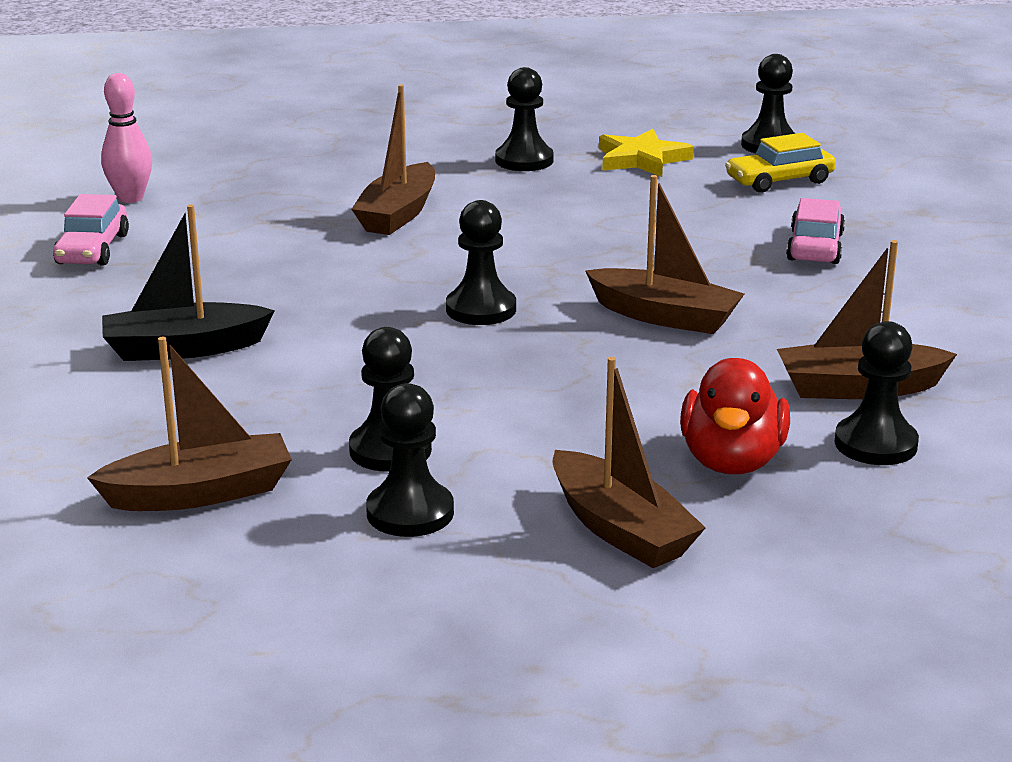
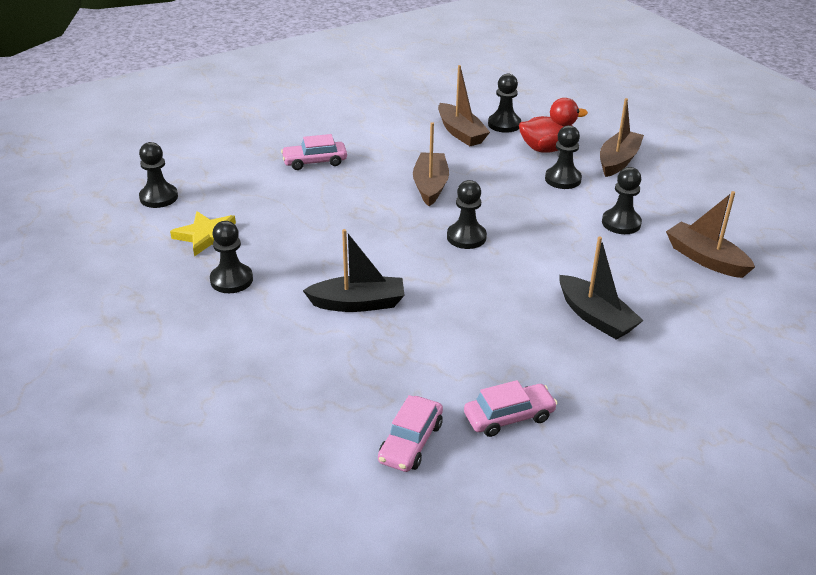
camera: 115 degrees left, 10 degrees up
(130, 198) = (410, 442): pink bowling pin -> pink car
(398, 214) = (358, 303): brown boat -> black boat
(410, 513) = (659, 205): black pawn -> black pawn (563, 179)
(779, 181) = (221, 185): yellow car -> none

